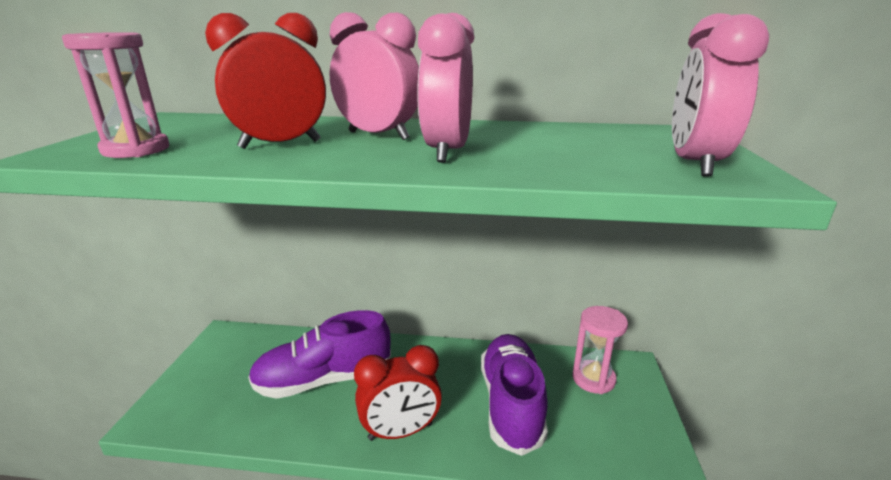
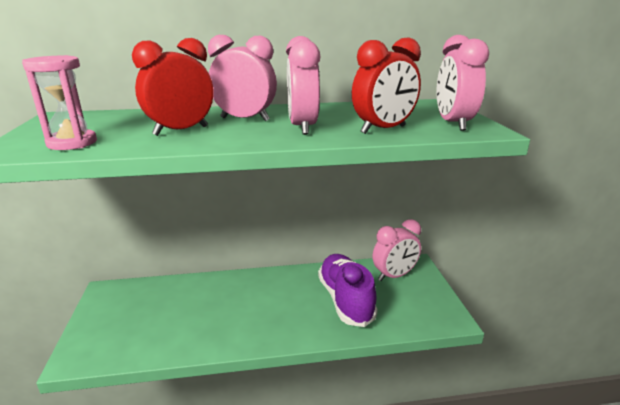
camera: 15 degrees left, 0 degrees up
(324, 380) = (204, 308): purple shoe -> none
(400, 431) = (276, 330): red clock -> red clock (383, 130)
(593, 379) = (394, 275): pink hourglass -> pink clock

